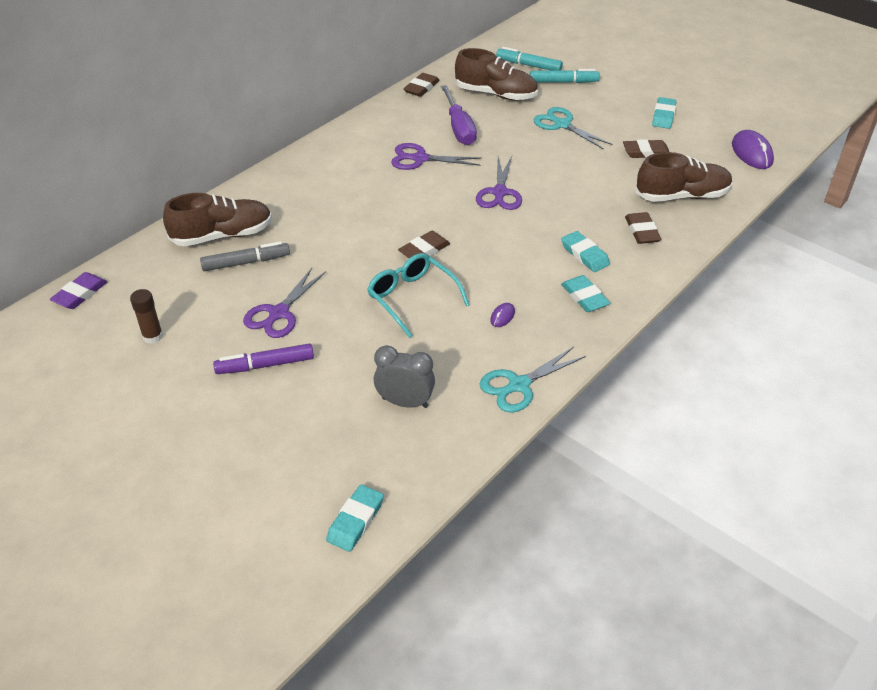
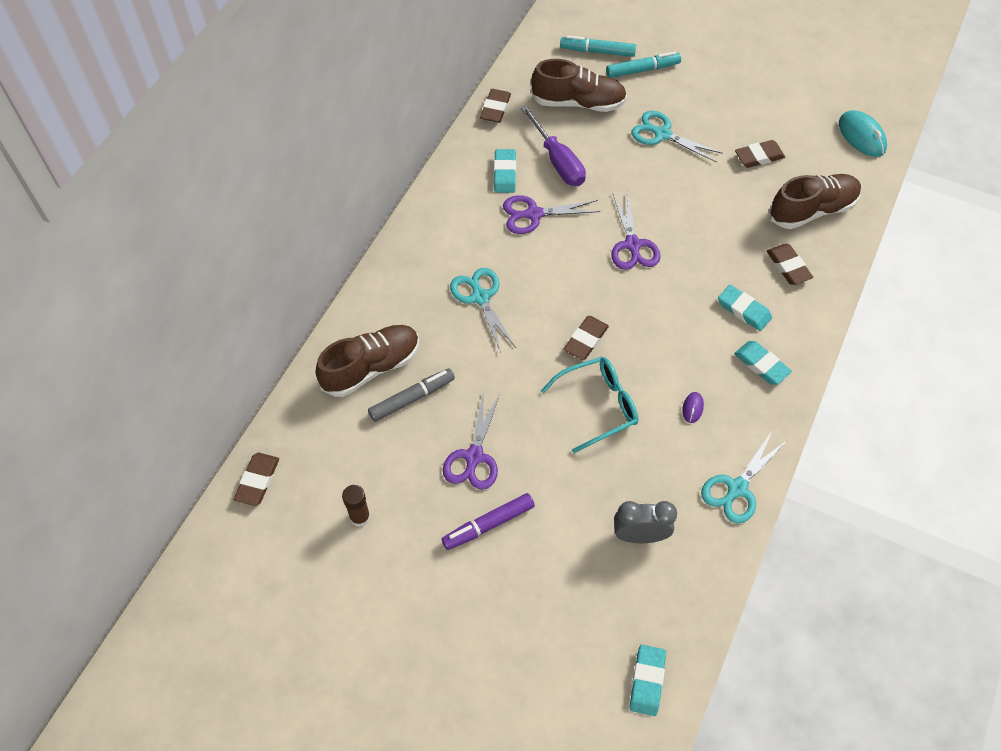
camera: 15 degrees left, 15 degrees up
(80, 294) = (258, 481): purple eraser -> brown eraser
(344, 205) = (480, 297): none -> turquoise scissors
(412, 298) = (598, 406): turquoise glasses -> turquoise glasses turned 120 degrees clockwise
(663, 116) = (760, 100): turquoise eraser -> turquoise eraser (505, 173)
(752, 153) = (861, 136): purple mouse -> turquoise mouse

